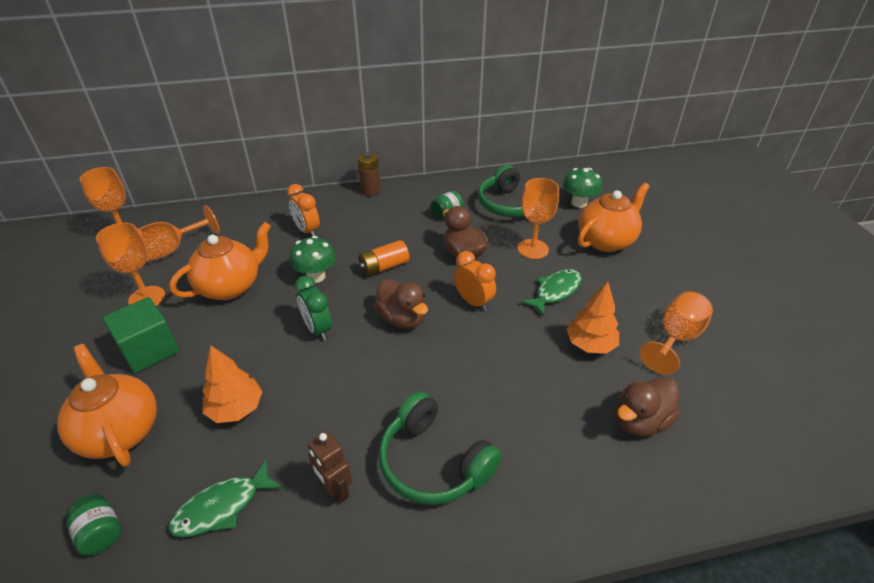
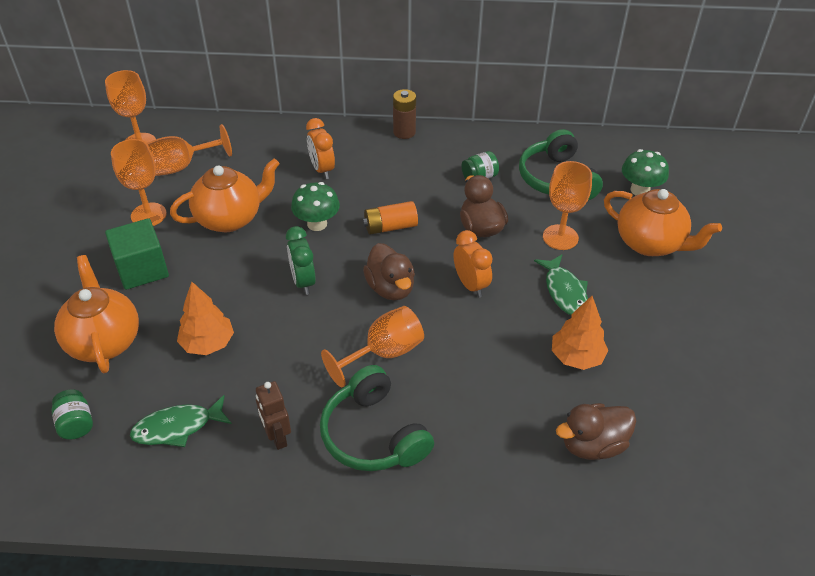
camera: 15 degrees right, 5 degrees up
(555, 291) = (564, 291): green fish -> green fish turned 105 degrees clockwise
(606, 241) = (650, 243): orange teapot -> orange teapot turned 60 degrees clockwise
(675, 338) = (674, 370): orange goblet -> orange goblet (384, 353)

